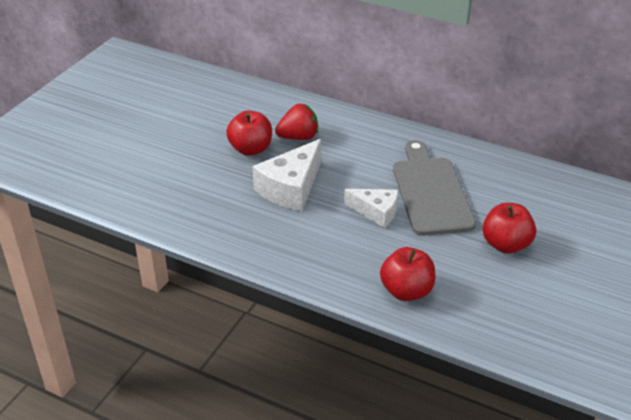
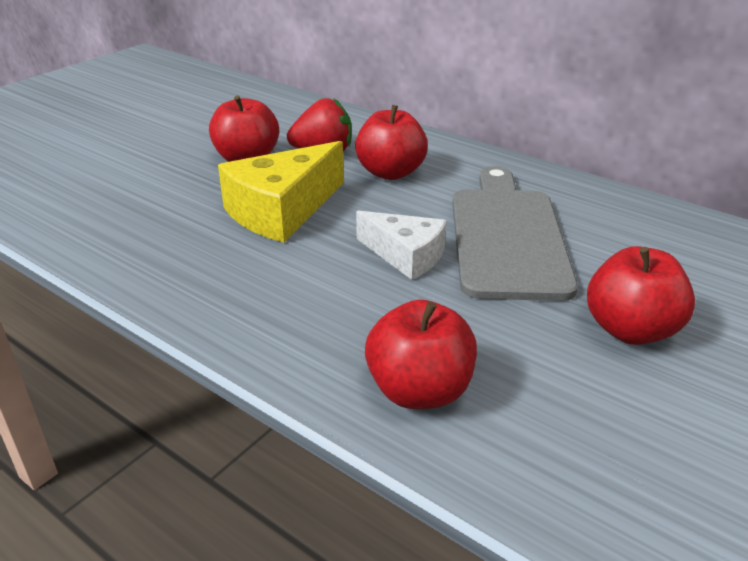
camera: 10 degrees right, 5 degrees down
(291, 188) = (282, 211): white cheese -> yellow cheese
(348, 150) = (390, 173): none -> red apple

